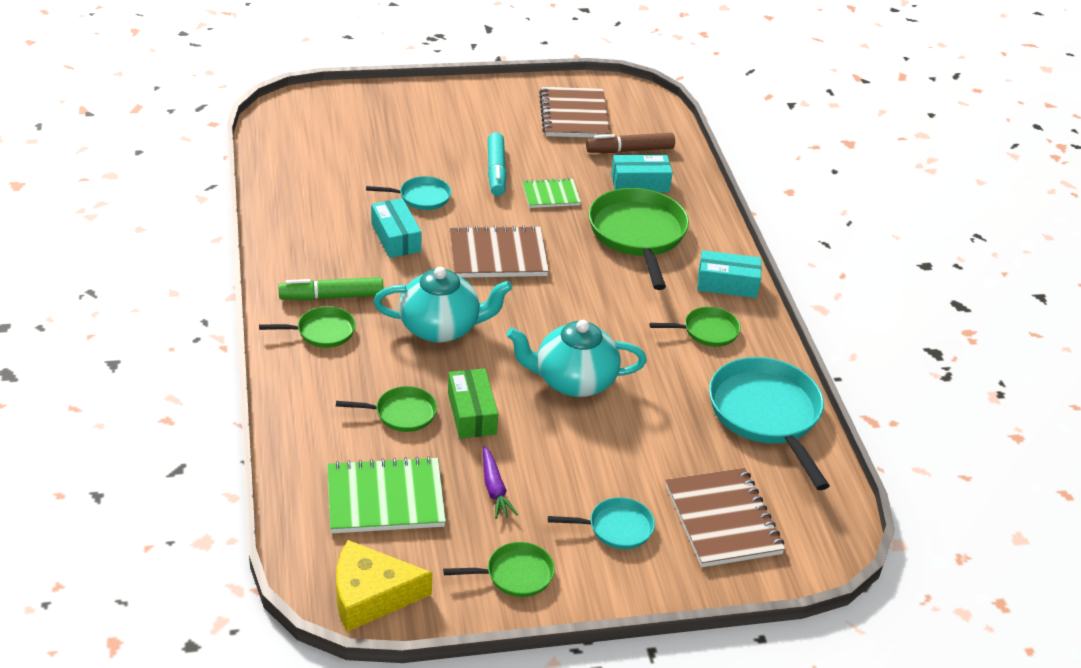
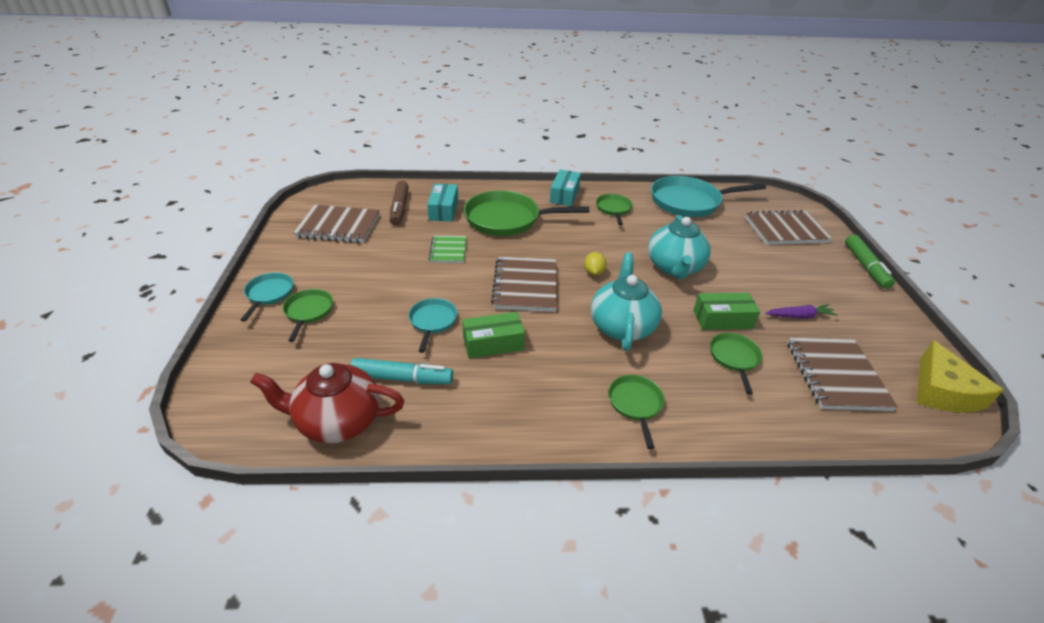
camera: 80 degrees left, 0 degrees up
(286, 163) = (337, 421): none -> red teapot
(331, 296) = (582, 394): green marker -> green marker (865, 267)
(385, 498) = (836, 375): green notebook -> brown notebook
(395, 238) = (493, 343): turquoise box -> green box
(496, 171) = (405, 274): turquoise marker -> turquoise marker (402, 378)
(515, 574) = (877, 316): green pan -> green pan (308, 312)
(540, 308) = (593, 272): none -> yellow lemon
(616, 528) = (811, 268): turquoise pan -> turquoise pan (269, 294)

